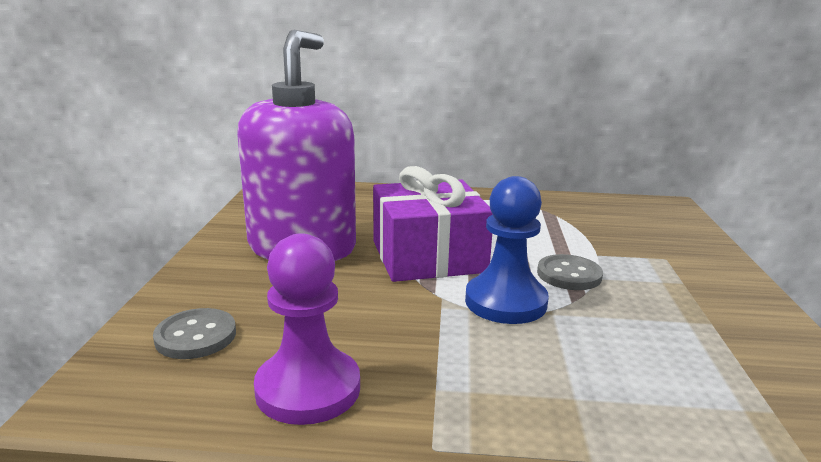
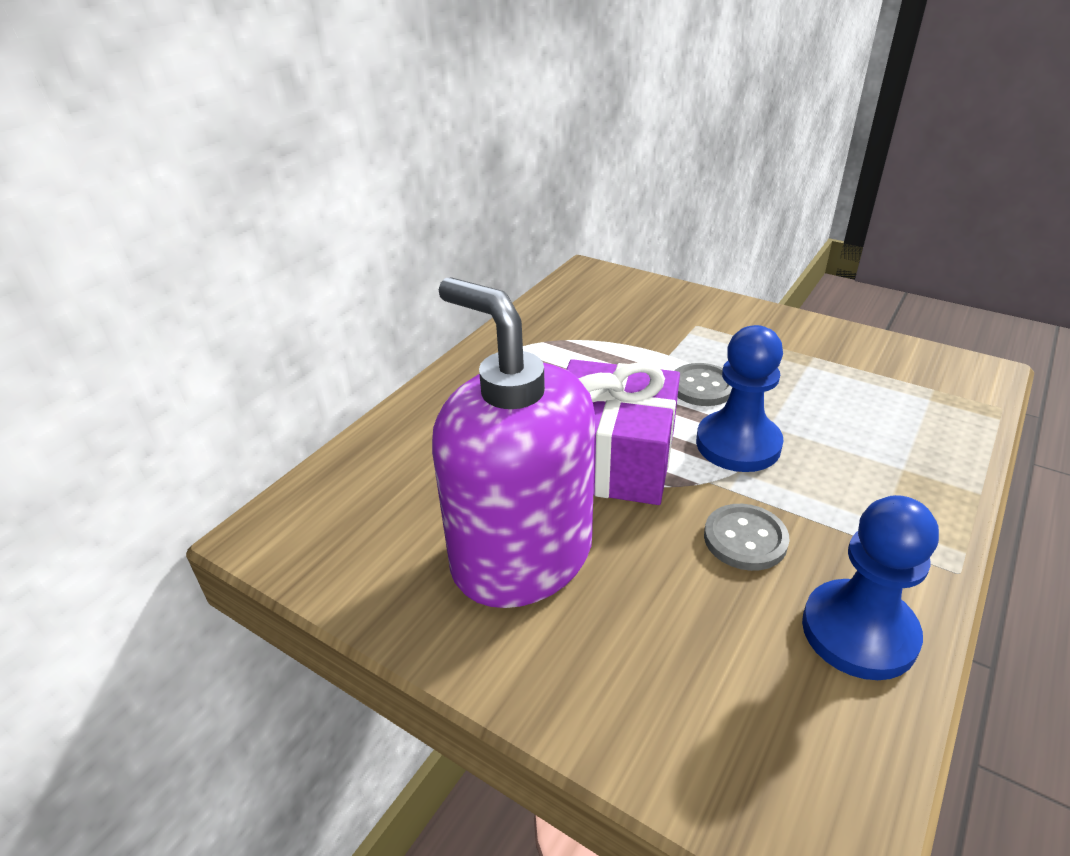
camera: 60 degrees left, 15 degrees up
(196, 336) = (720, 713): grey button -> grey button (745, 539)
(308, 389) = (859, 632): purple pawn -> blue pawn

